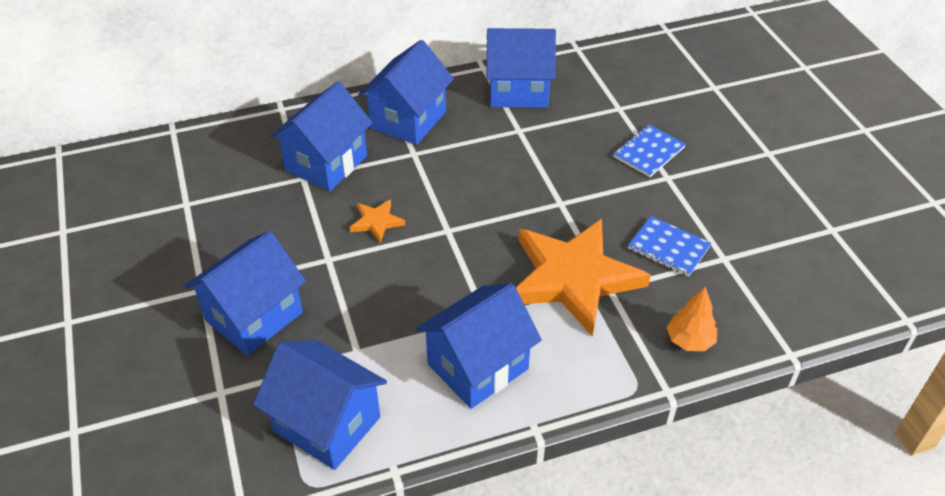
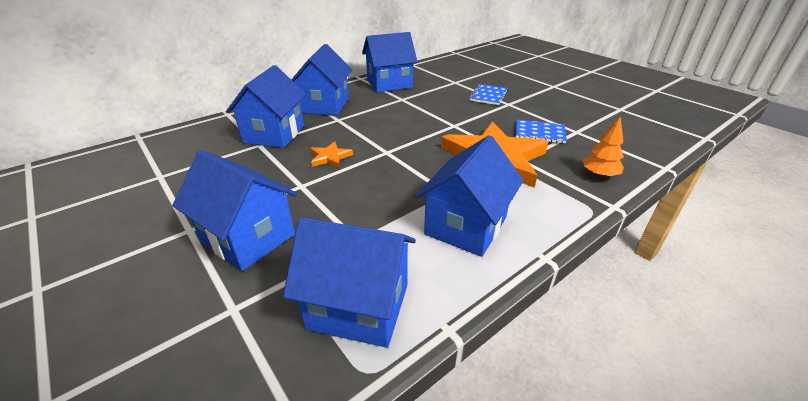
camera: 20 degrees left, 10 degrees down
(254, 316) = (248, 238): blue house -> blue house turned 75 degrees counterclockwise

